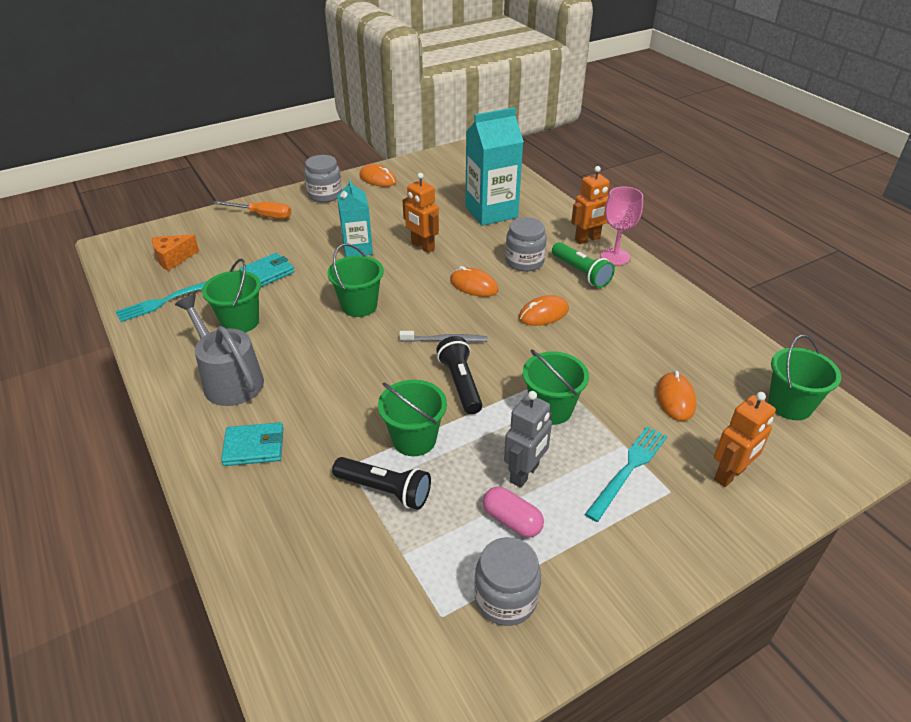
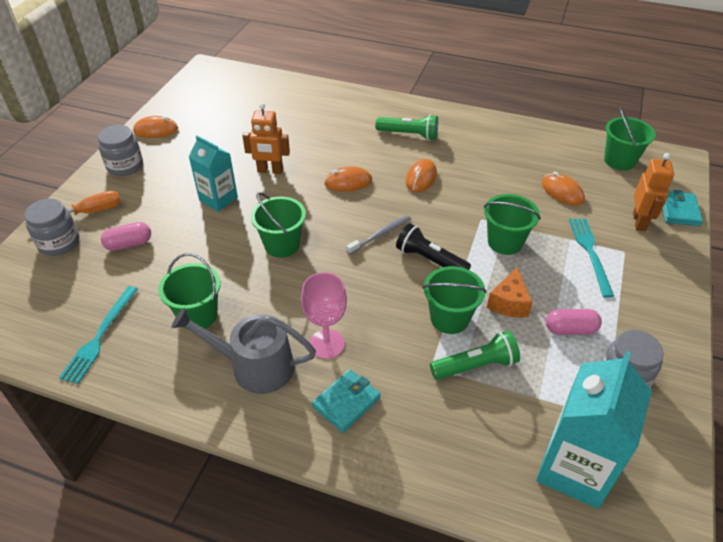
camera: 40 degrees left, 5 degrees up
(173, 259) = (49, 298): orange cheese -> orange cheese (509, 303)
(260, 249) = (129, 244): none -> pink capsule
(267, 273) = (165, 261): turquoise wallet -> turquoise wallet (678, 210)
(385, 490) = (475, 366): black flashlight -> green flashlight
(491, 212) = (288, 117): turquoise carton -> turquoise carton (574, 469)
(524, 262) = (361, 145): grey jar -> grey jar (59, 243)
(525, 473) = (541, 294): grey robot -> none
(587, 239) = (383, 107): orange robot -> none
(615, 257) = (416, 111): pink goblet -> pink goblet (326, 344)

